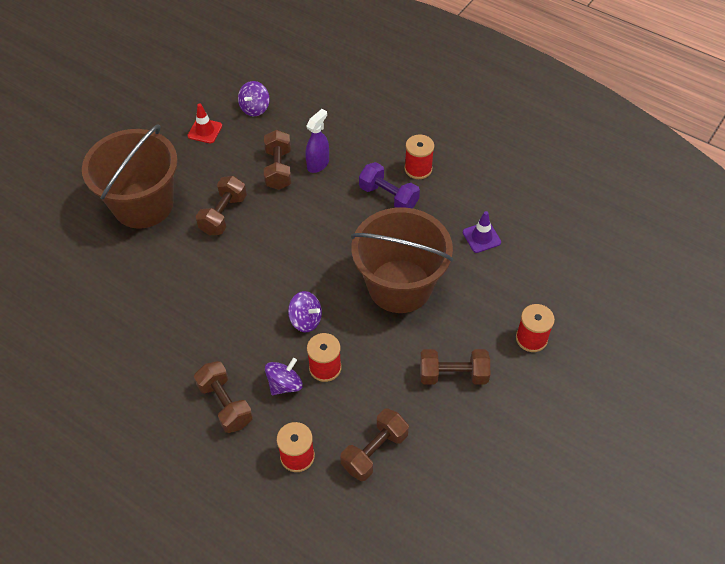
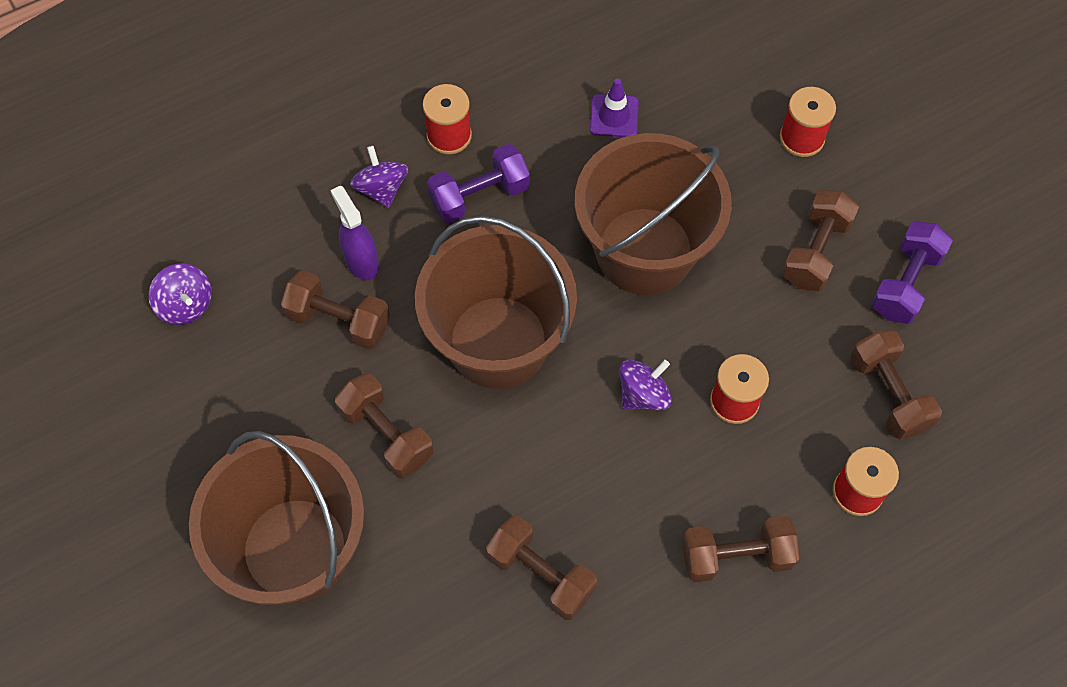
camera: 65 degrees left, 10 degrees up
(174, 313) = (541, 574): none -> brown dumbbell
(205, 131) = (188, 398): red traffic cone -> none
(285, 384) = (738, 464): purple spinning top -> purple spinning top (381, 189)
(302, 240) = (498, 342): none -> brown bucket
(460, 434) = (905, 283): none -> purple dumbbell

